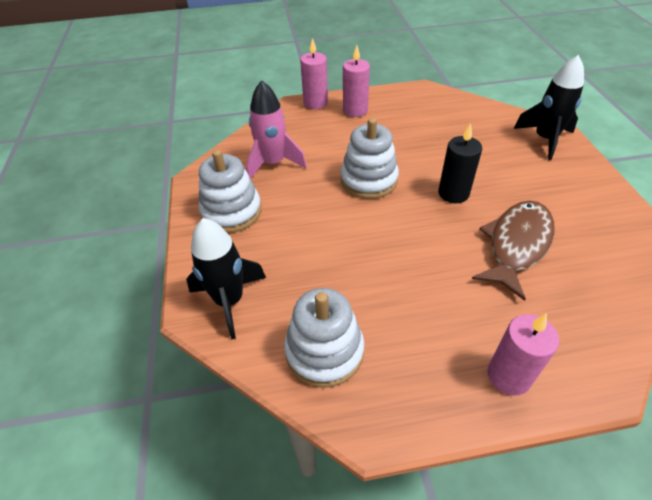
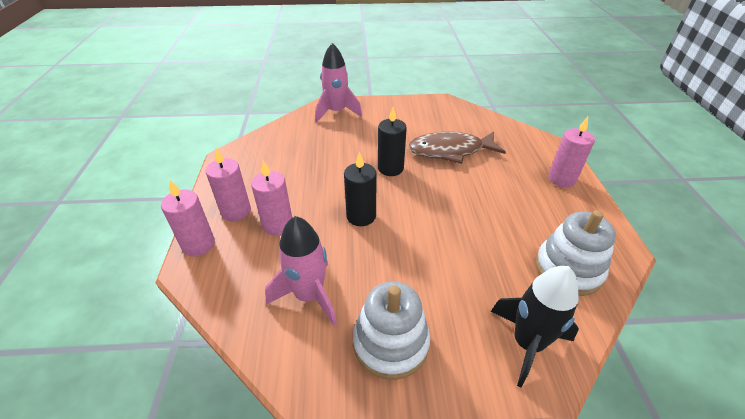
camera: 85 degrees left, 5 degrees down
(345, 134) = (278, 225): none -> pink candle
(369, 180) = (361, 216): white stacking toy -> black candle
(516, 245) = (450, 151): brown fish -> brown fish turned 45 degrees counterclockwise
(545, 139) = (336, 112): black rocket -> pink rocket

